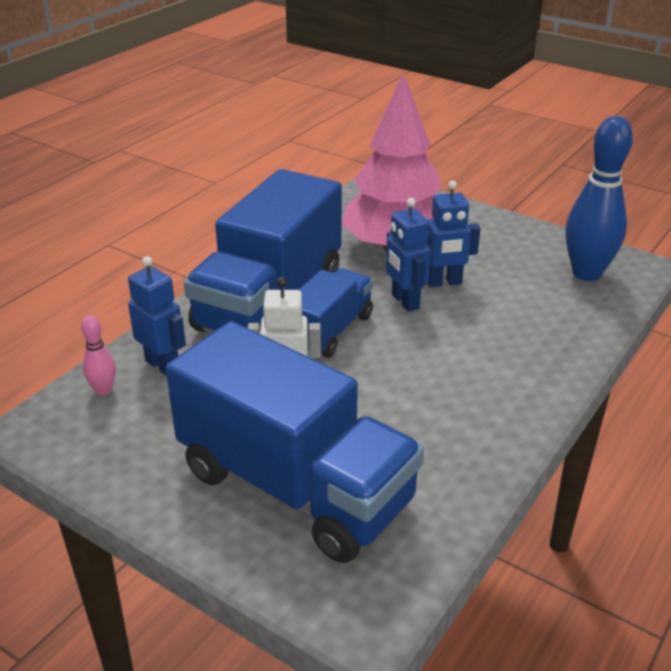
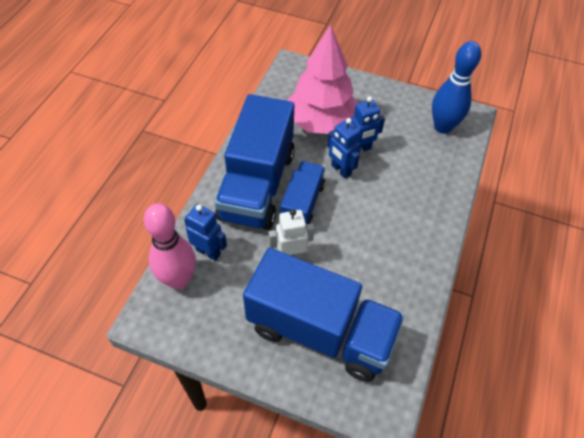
camera: 15 degrees left, 20 degrees up
(103, 390) = (178, 280): pink bowling pin -> pink bowling pin, size x2.18

